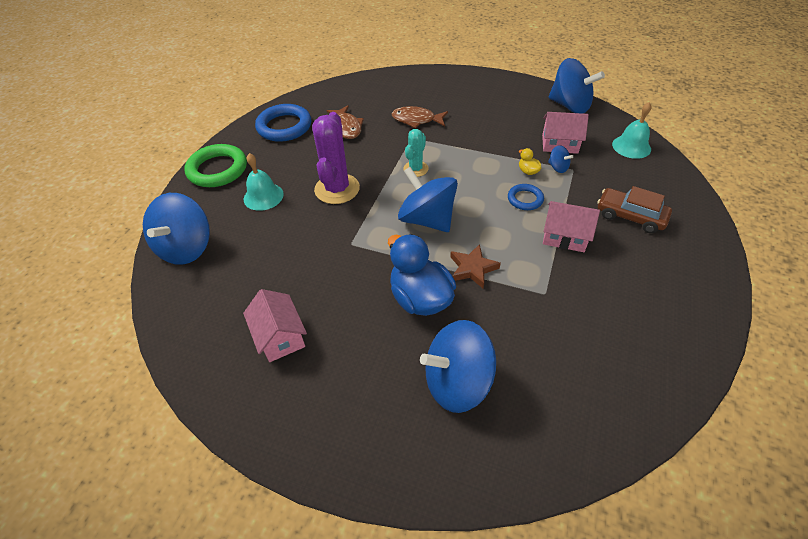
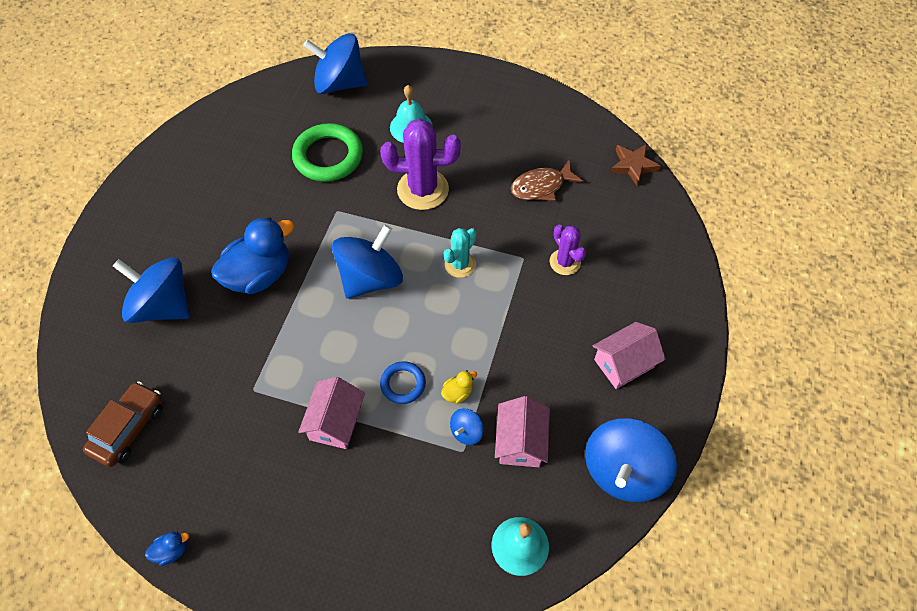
camera: 85 degrees right, 10 degrees up
(217, 169) = (455, 81): green ring -> green ring (328, 156)
(280, 336) = (229, 171): pink house -> pink house (624, 363)
(284, 127) = (538, 124): blue ring -> none
(415, 169) = (460, 264): turquoise cactus -> turquoise cactus turned 75 degrees counterclockwise
(416, 120) = (565, 262): brown fish -> purple cactus
(457, 382) = (163, 305): blue spinning top -> blue spinning top turned 45 degrees counterclockwise
(472, 268) = (294, 322): brown star -> brown star (633, 166)
(630, 216) = (368, 508): brown car -> brown car (128, 428)
(710, 340) = (172, 550): none -> blue duck

